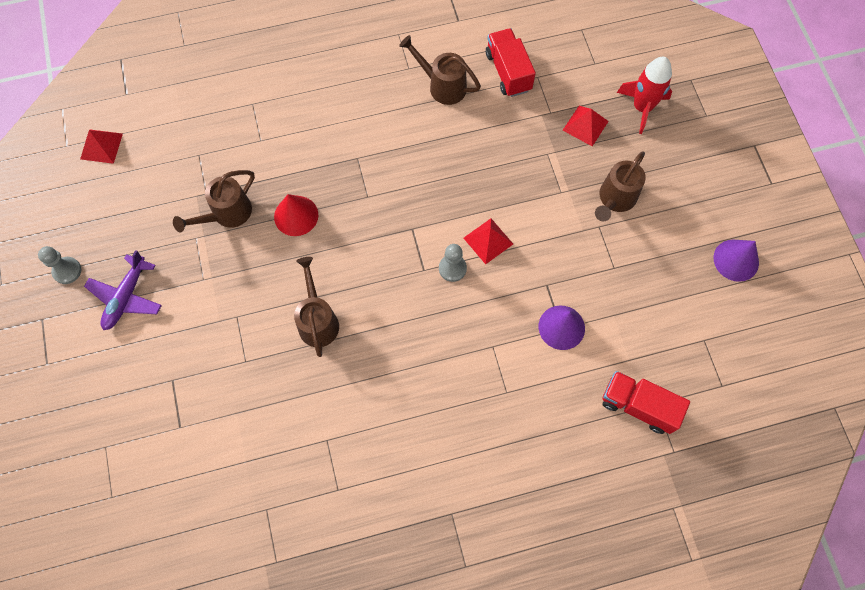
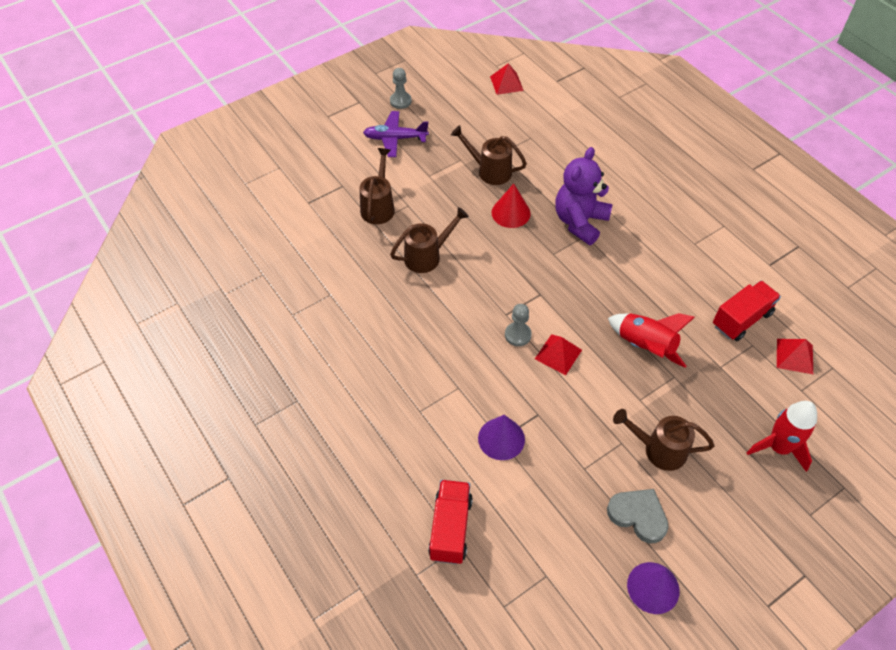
camera: 70 degrees right, 15 degrees down
(338, 155) = (580, 222): none -> purple teddy bear
(442, 86) = (693, 273): brown watering can -> brown watering can (378, 206)
(507, 163) = (645, 346): none -> red rocket
(585, 125) = (725, 401): red pyramid -> red pyramid (794, 356)
(671, 243) = (638, 515): none -> grey heart

